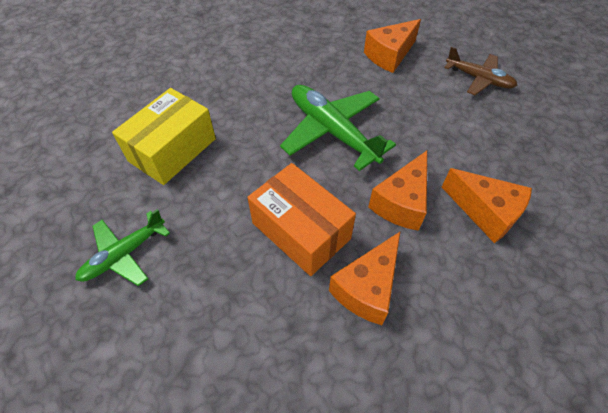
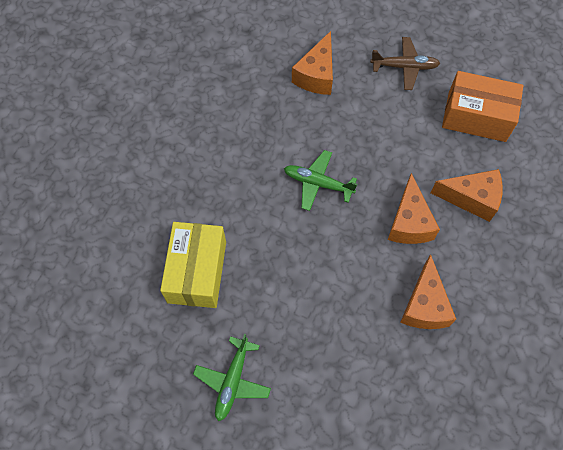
camera: 30 degrees left, 10 degrees up
(301, 231) = (351, 287): orange box -> orange box (476, 116)
(332, 131) = (318, 183): green plane -> green plane, size x0.62

